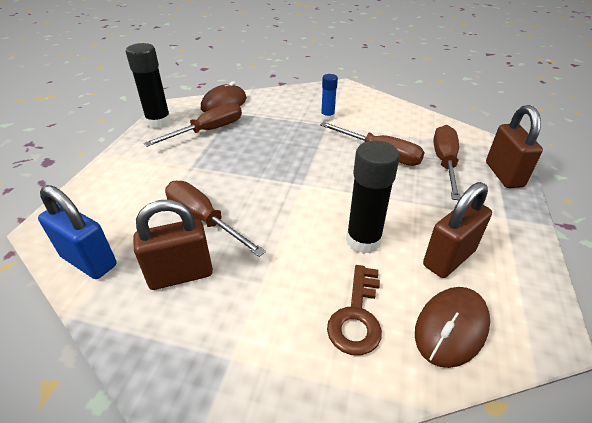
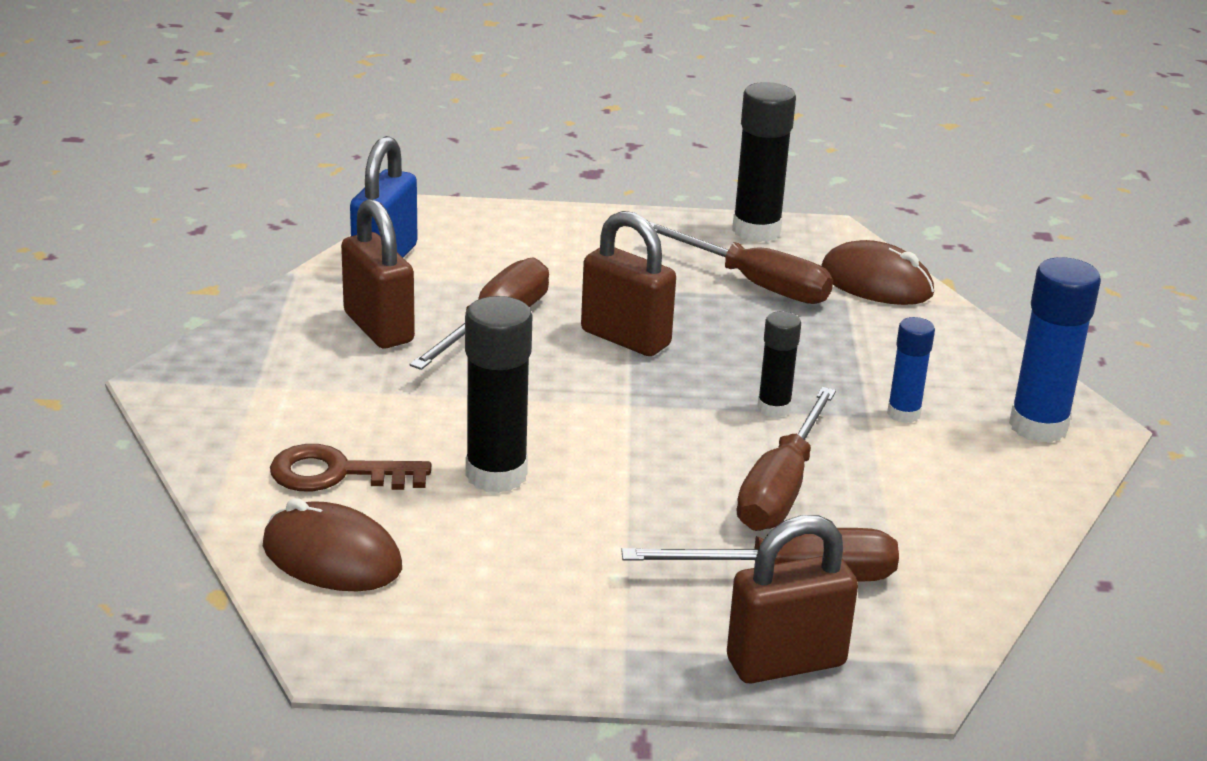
camera: 75 degrees right, 10 degrees down
(316, 145) = (774, 408): none -> black glue stick
(341, 94) = (1038, 427): none -> blue glue stick
(448, 258) = (480, 564): brown padlock -> brown padlock (625, 338)

